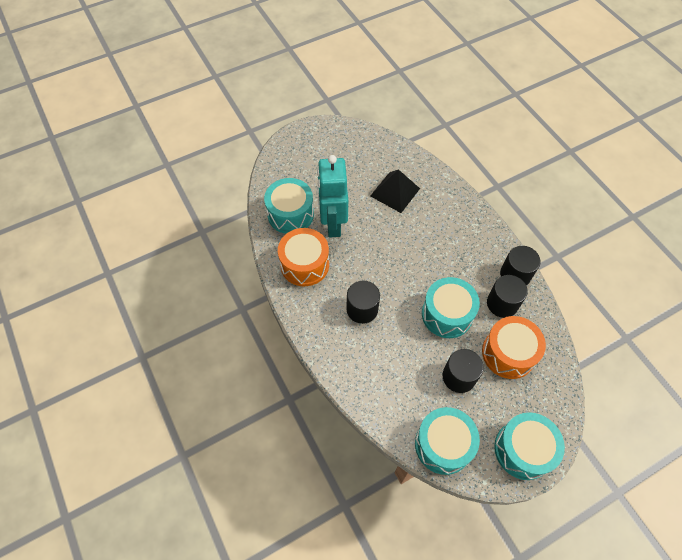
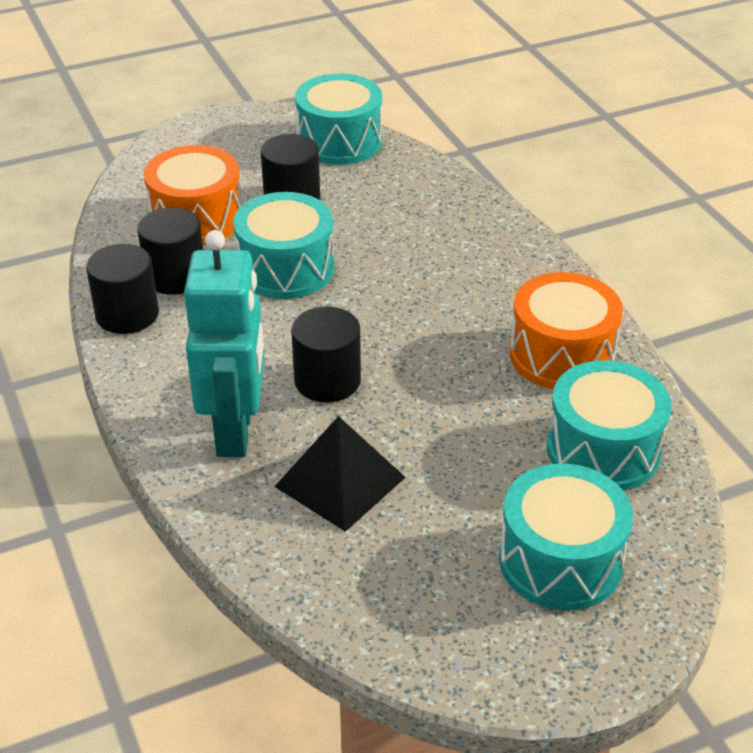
camera: 175 degrees left, 20 degrees down
(333, 224) = (500, 423): turquoise robot -> turquoise robot (236, 431)
(362, 309) = (445, 283): black cylinder -> black cylinder (327, 380)
(523, 450) = (224, 132): turquoise drum -> turquoise drum (560, 560)

